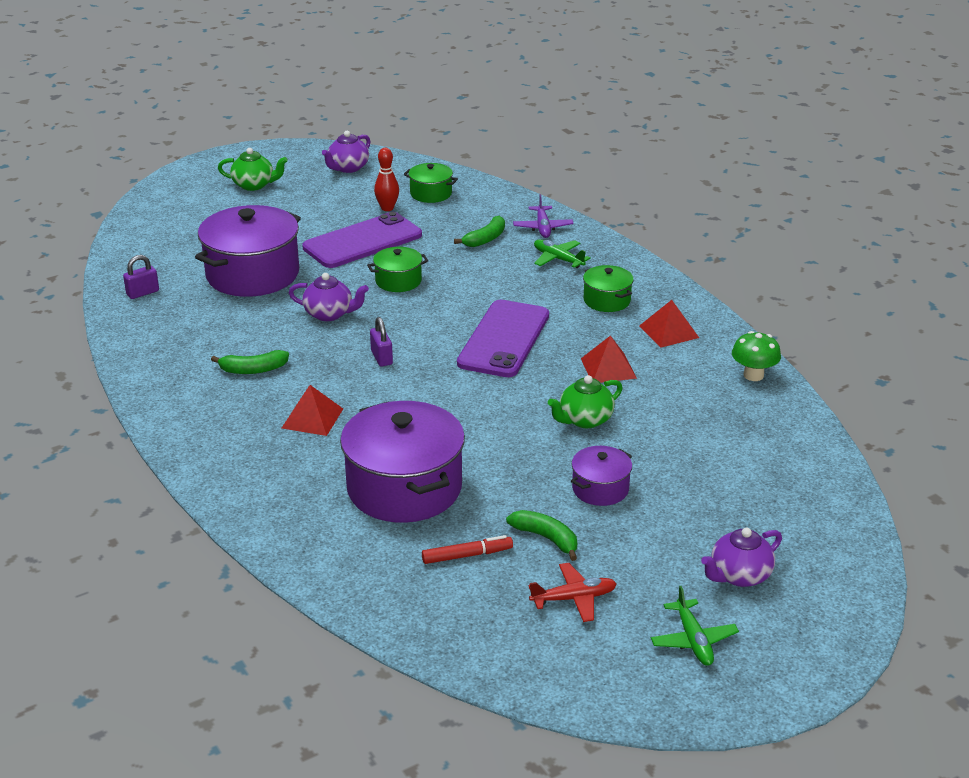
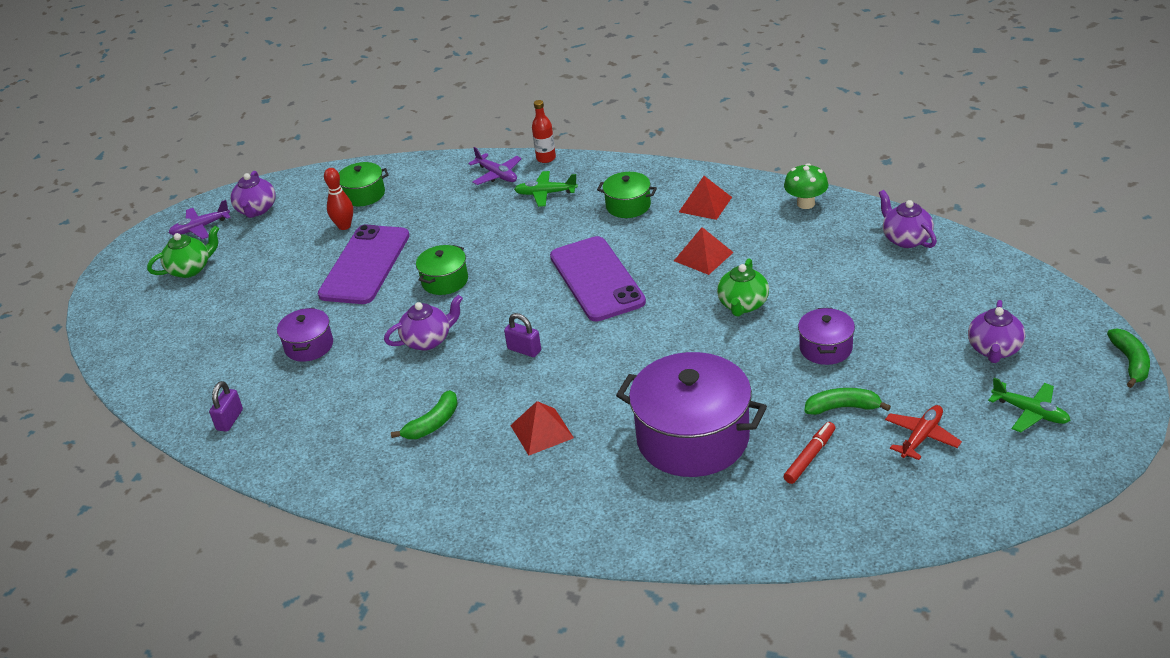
camera: 35 degrees left, 5 degrees up
(252, 274) = (309, 346): purple pot -> purple pot, size x0.49
(297, 161) = (200, 228): none -> purple plane
(485, 239) = (465, 208): green banana -> green banana (1130, 362)
(596, 234) = (546, 158): none -> red bottle
(798, 449) = (906, 239): none -> purple teapot

